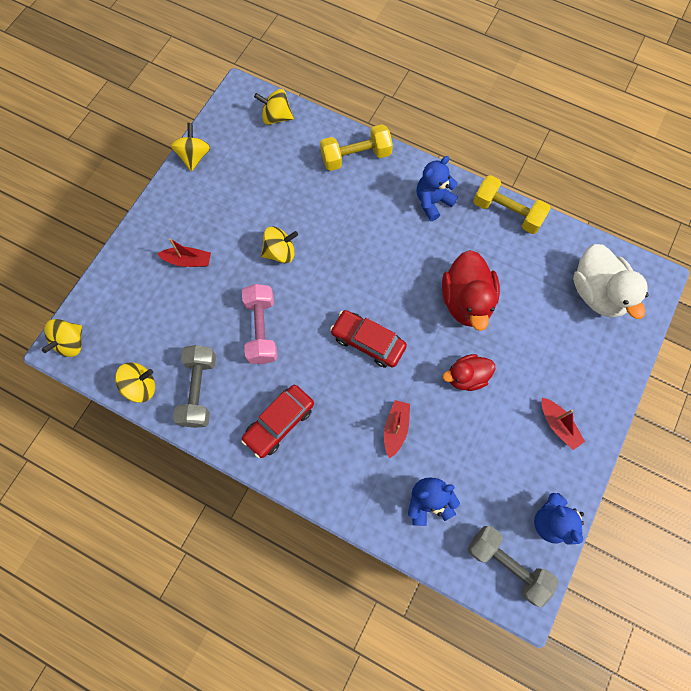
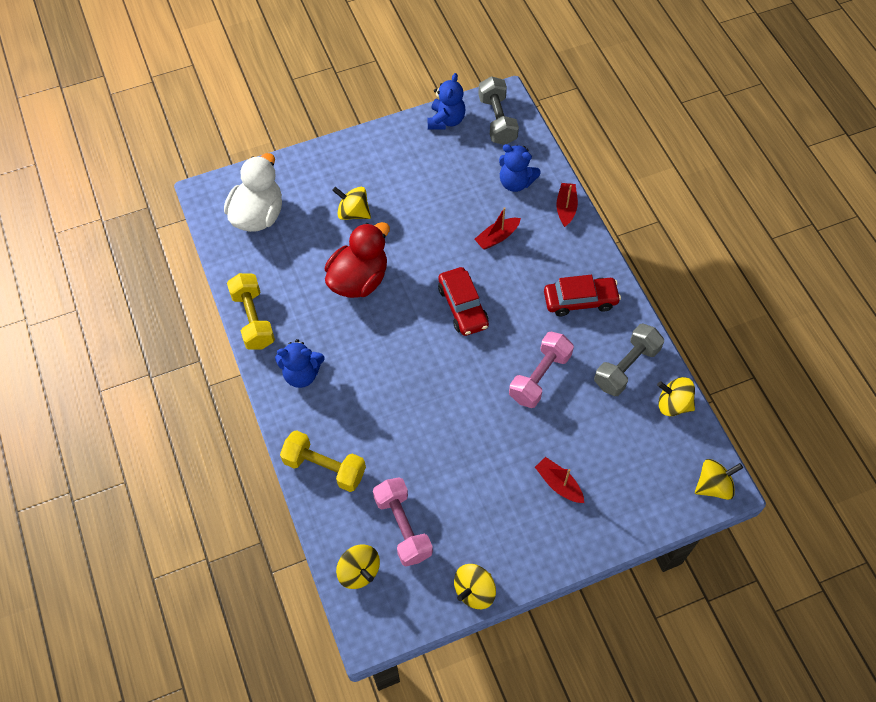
camera: 140 degrees left, 10 degrees down
(272, 159) = (402, 527): none -> pink dumbbell
(280, 252) = (471, 429): yellow spinning top -> yellow spinning top (353, 213)
(466, 377) = (413, 232): red duck -> none
(558, 425) = (383, 162): red boat -> red boat (566, 208)

